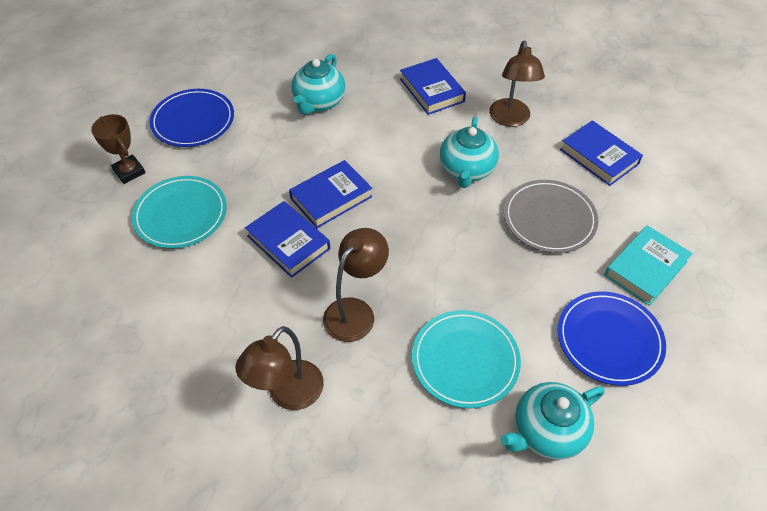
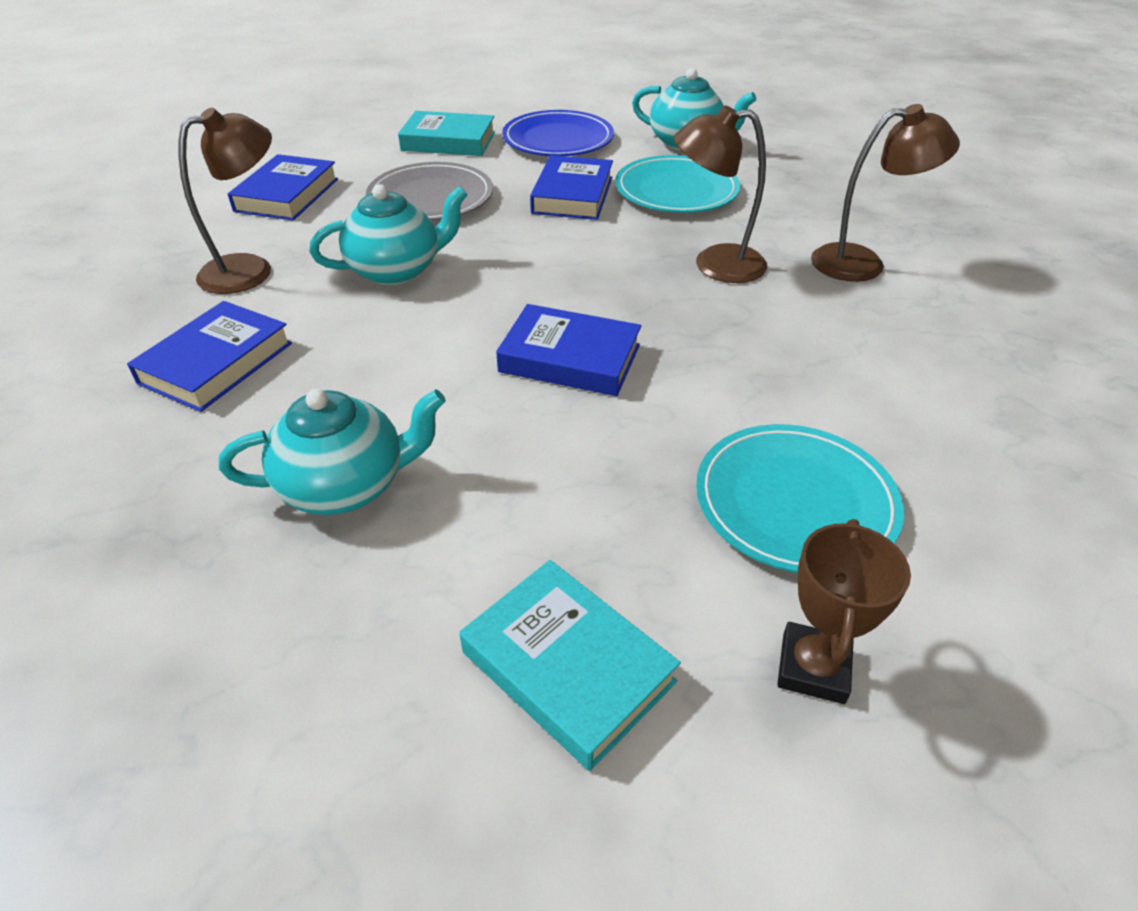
camera: 125 degrees left, 10 degrees down
(193, 121) = (568, 667): blue plate -> turquoise book
(288, 242) = (692, 357): blue book -> blue book (572, 195)

